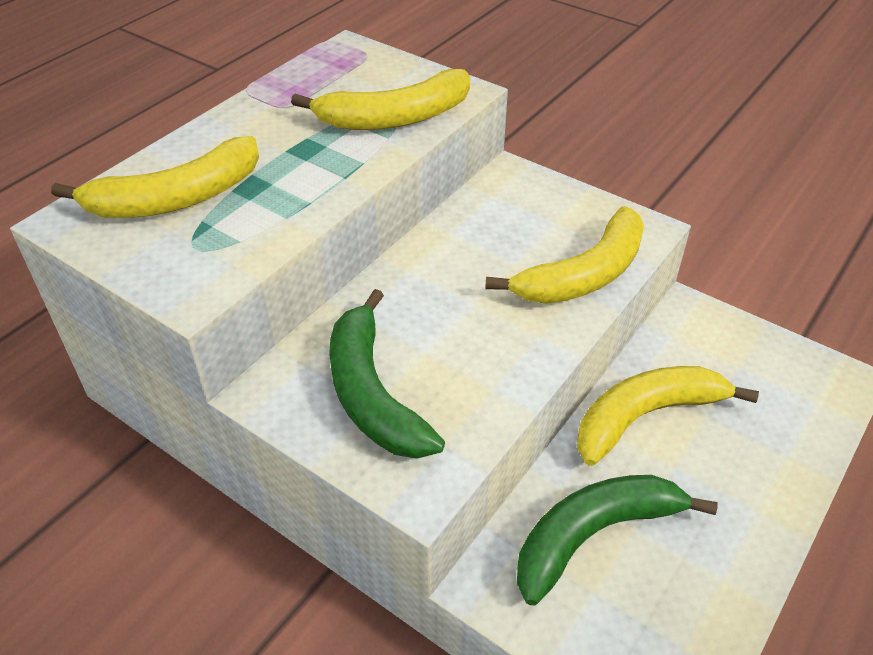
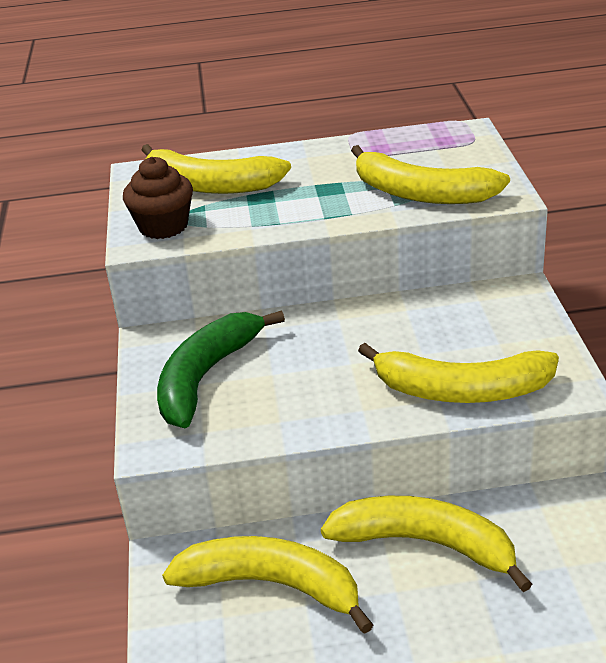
camera: 50 degrees right, 10 degrees down
(193, 264) = (163, 226): none -> brown cupcake
(593, 535) = (272, 585): green banana -> yellow banana

